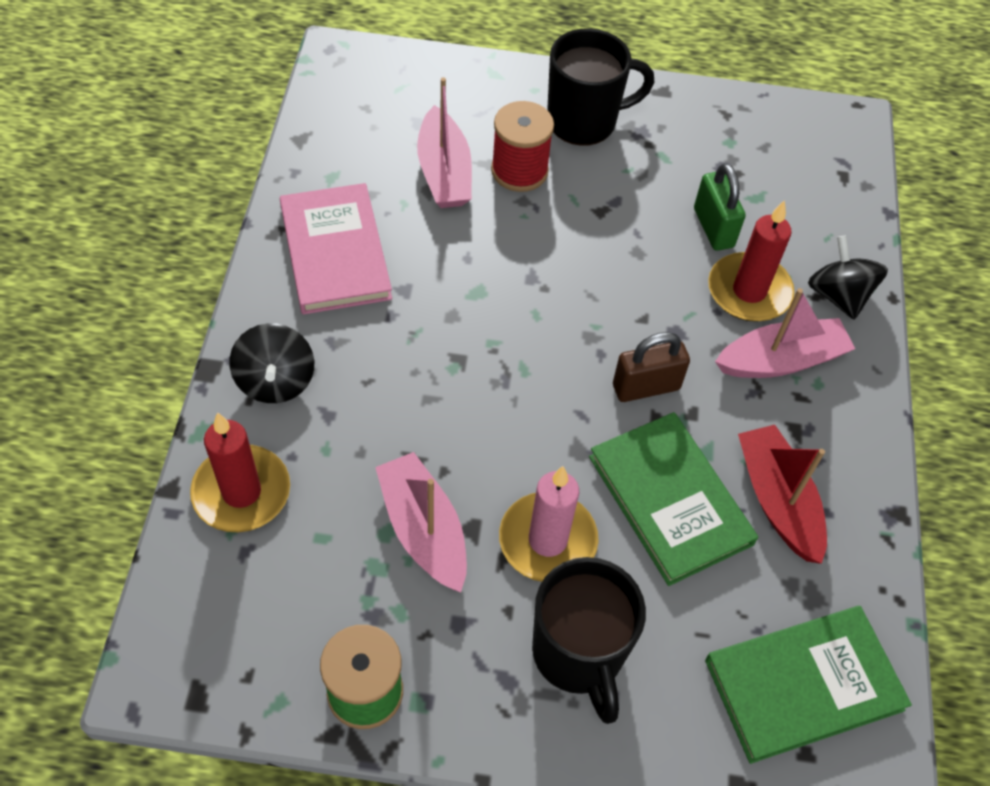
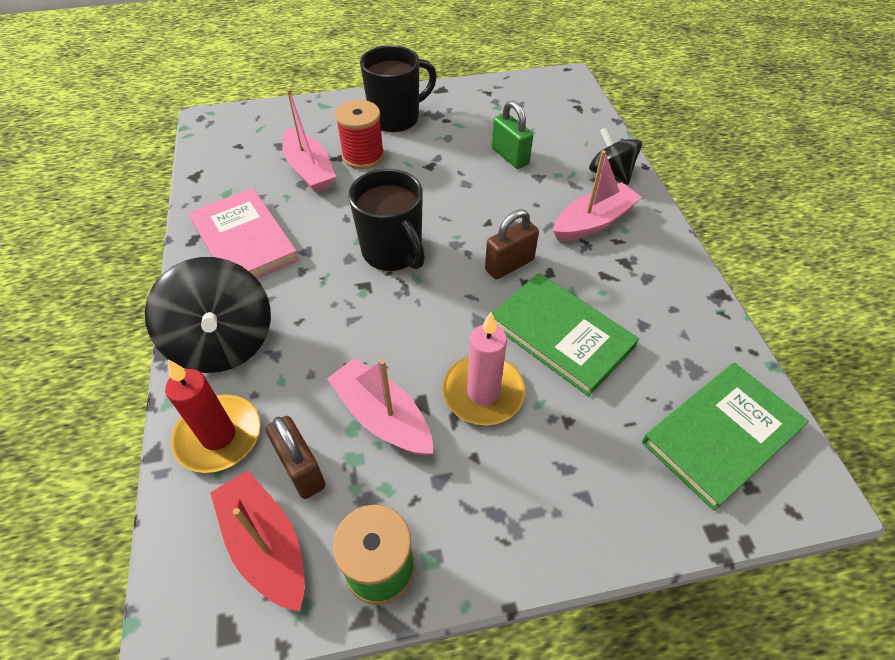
camera: 15 degrees left, 5 degrees down
(275, 381) = (223, 342): black spinning top -> black spinning top, size x1.62
(317, 559) = (301, 469): none -> brown padlock
(578, 654) = (544, 472): black mug -> black mug (393, 252)
(749, 291) = (551, 187): red candle -> none
(777, 500) = (636, 311): red boat -> red boat (265, 545)

